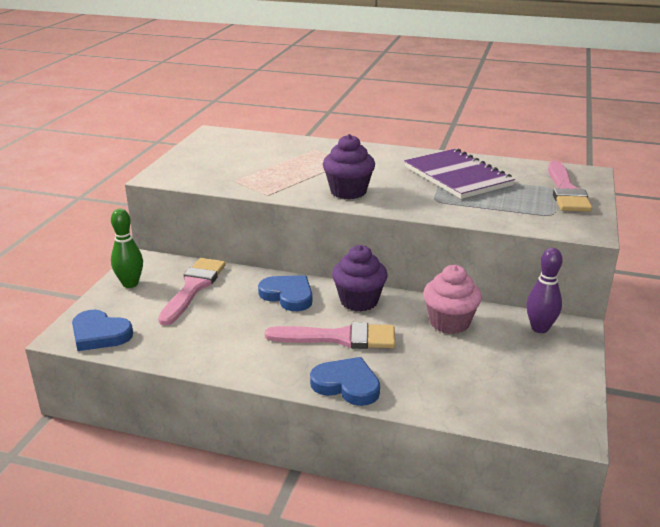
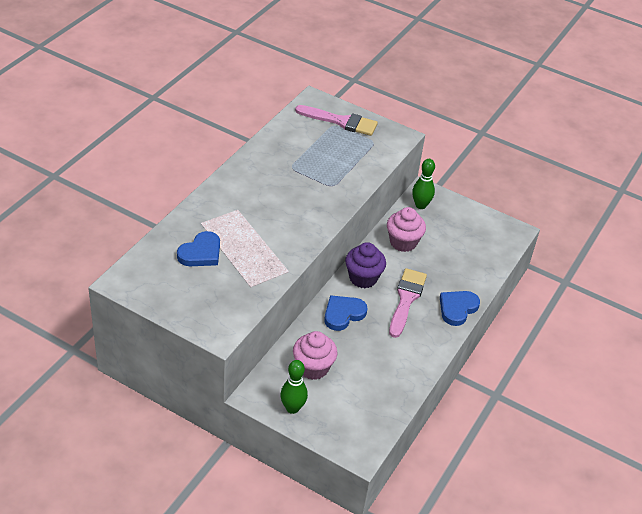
camera: 80 degrees left, 15 degrees up
(100, 334) = (365, 432): blue heart -> blue heart (201, 253)
(193, 288) = (313, 368): pink brush -> pink cupcake
(348, 191) = (300, 225): purple cupcake -> none
(457, 176) = (294, 161): purple notebook -> none
(540, 328) = (420, 205): purple bowling pin -> green bowling pin

